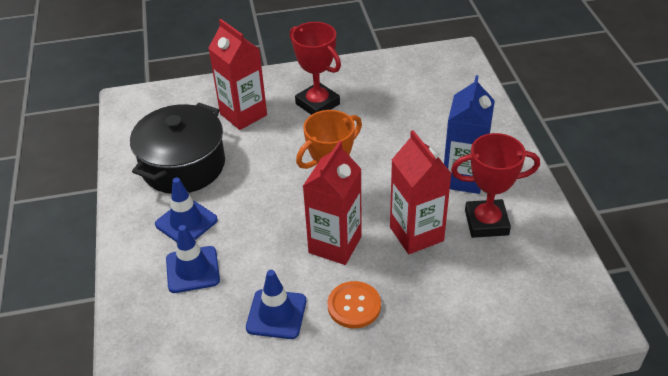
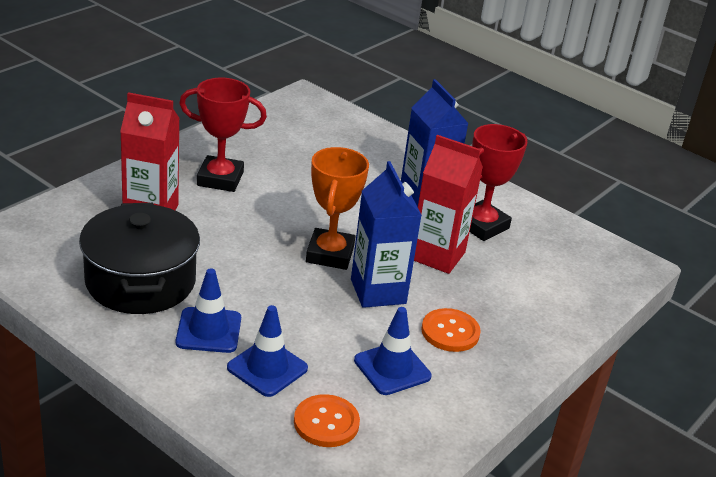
camera: 45 degrees left, 10 degrees down
(185, 333) = (326, 422): none -> orange button
(335, 244) = (378, 291): red carton -> blue carton

